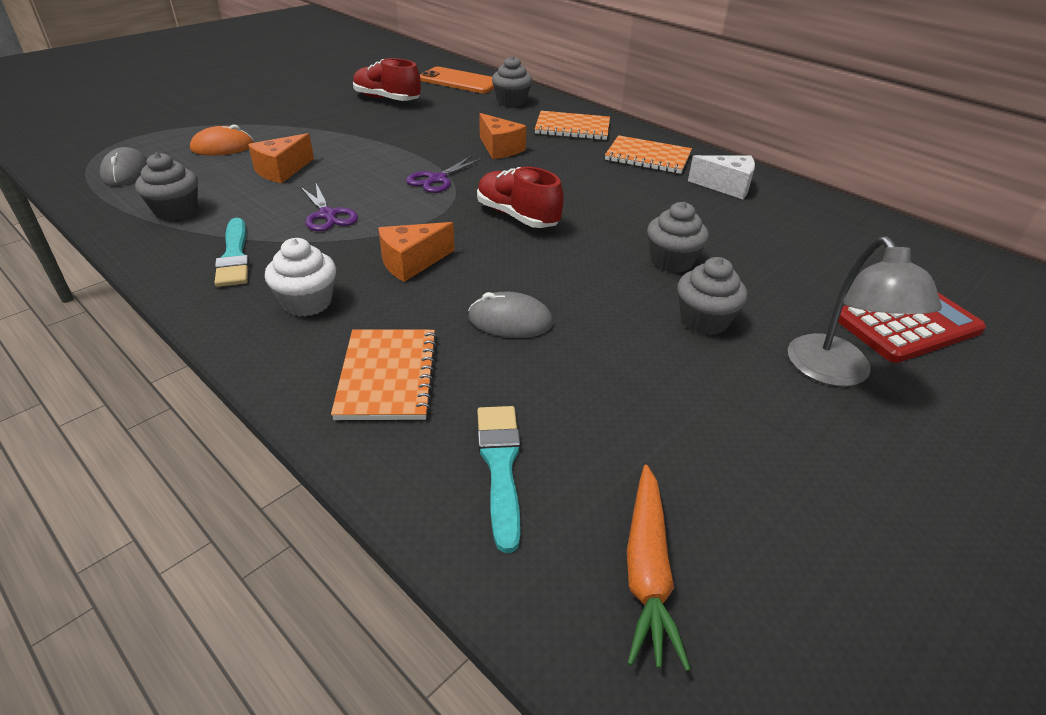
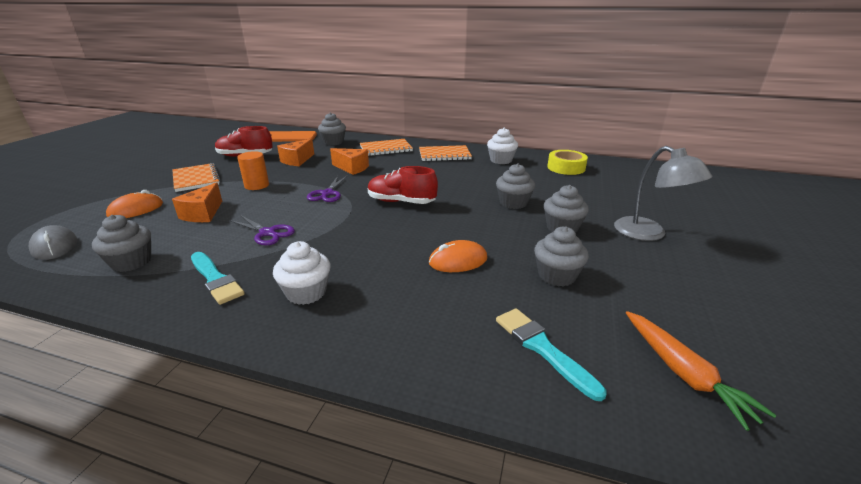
camera: 25 degrees left, 10 degrees down
(366, 146) = (257, 185): none -> orange cylinder
(388, 376) = (413, 320): orange notebook -> orange notebook (196, 179)
(412, 263) = (359, 246): orange cheese -> orange cheese (297, 160)
(510, 321) = (458, 261): grey mouse -> orange mouse
(619, 385) = (556, 276): none -> grey cupcake
(726, 187) = (501, 160): white cheese -> white cupcake
(823, 226) = (566, 168): none -> yellow tape
(907, 324) = (651, 202): red calculator -> none

